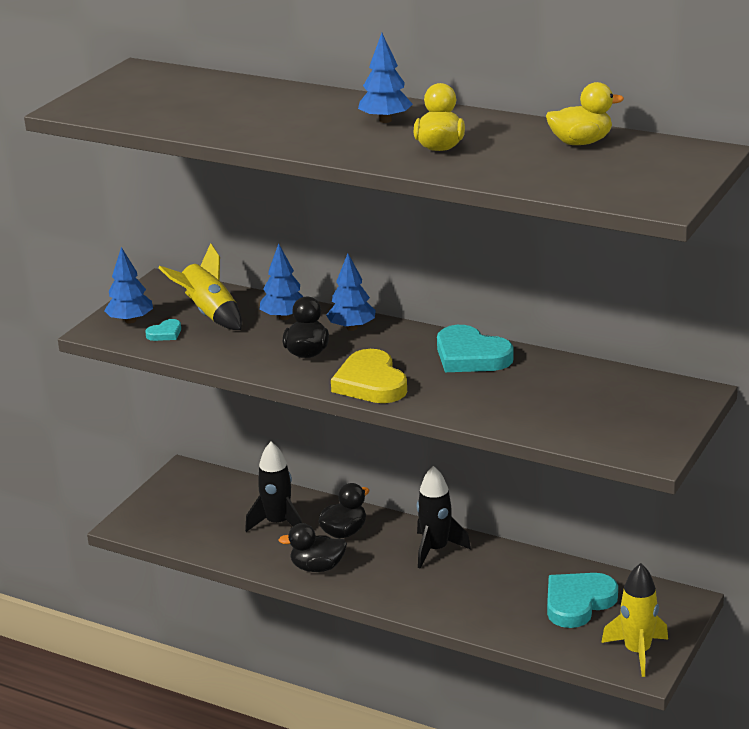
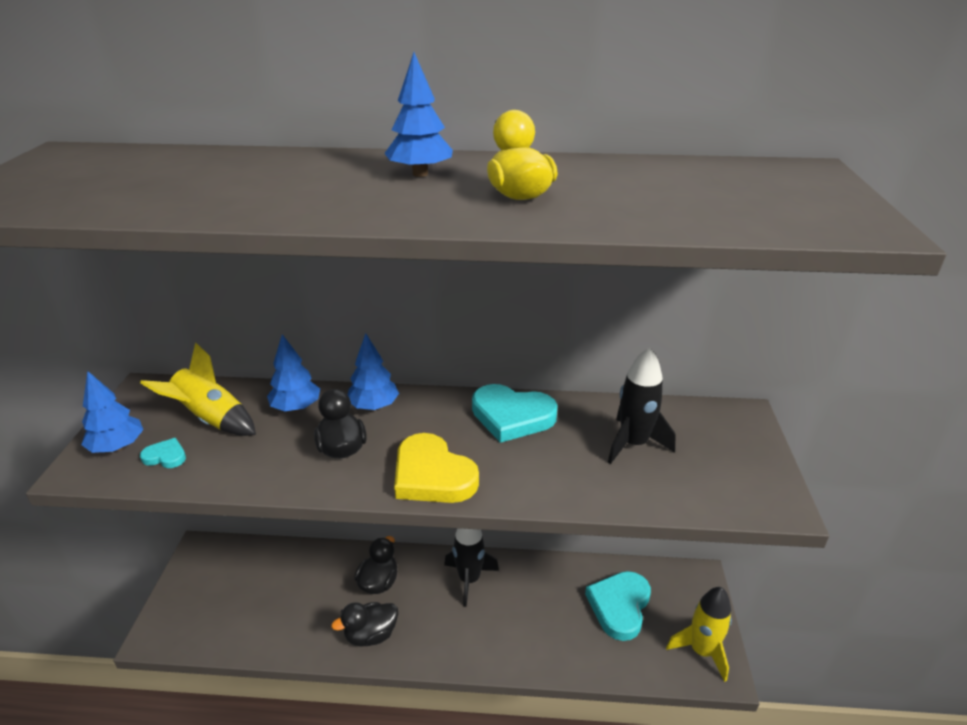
camera: 25 degrees left, 5 degrees up
(165, 333) = (165, 456): turquoise heart -> turquoise heart turned 105 degrees counterclockwise
(277, 523) = (312, 589): black rocket -> black rocket (633, 444)
(581, 142) = (670, 173): yellow duck -> none

